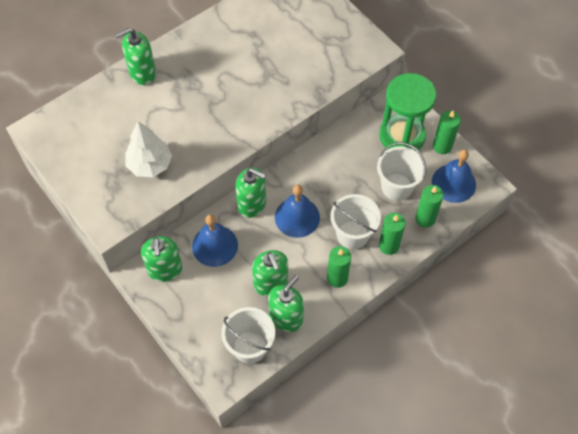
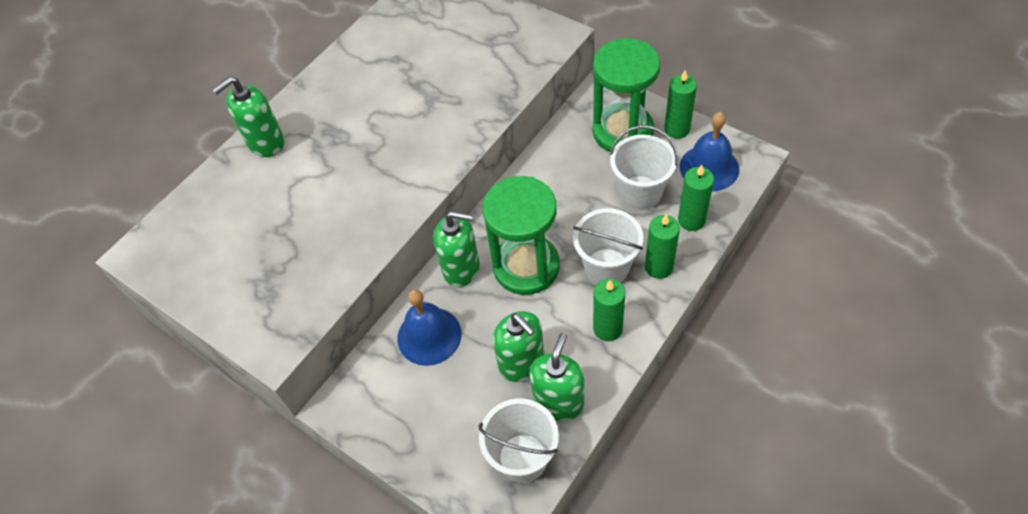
camera: 10 degrees left, 5 degrees down
(150, 164) = (309, 252): white tree -> none
(165, 270) = (371, 388): green soap dispenser -> none
(297, 217) = (526, 267): blue bell -> green hourglass

